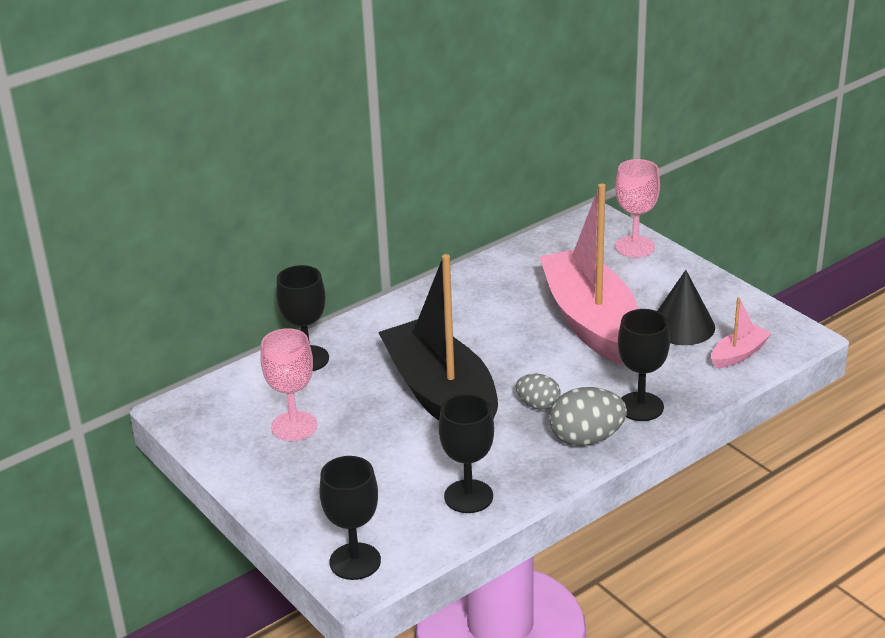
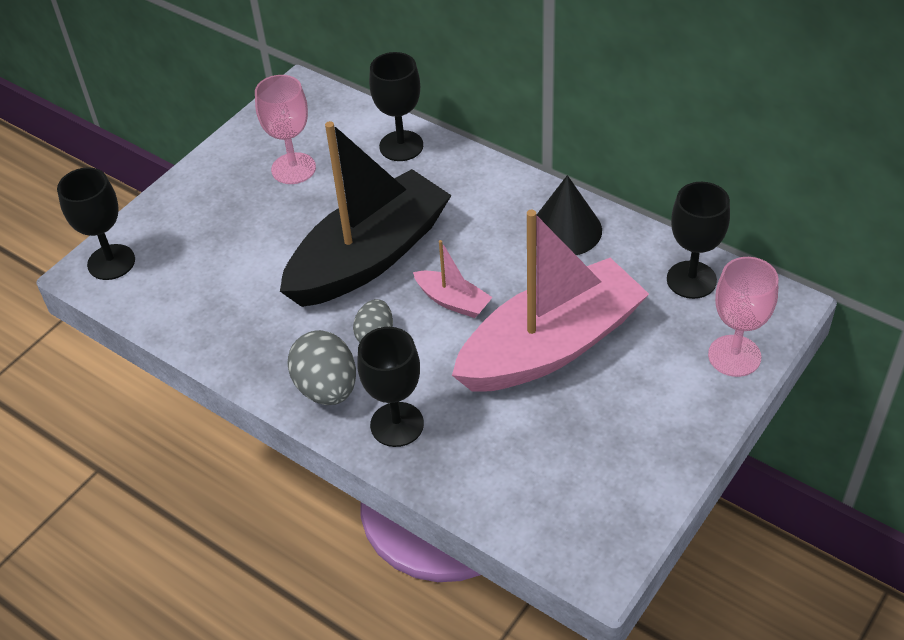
camera: 75 degrees right, 15 degrees up
(468, 496) = (214, 316): black goblet -> black goblet (691, 280)
(682, 326) = (573, 435): black cone -> black cone (565, 230)
(739, 354) = (533, 503): pink boat -> pink boat (453, 301)

